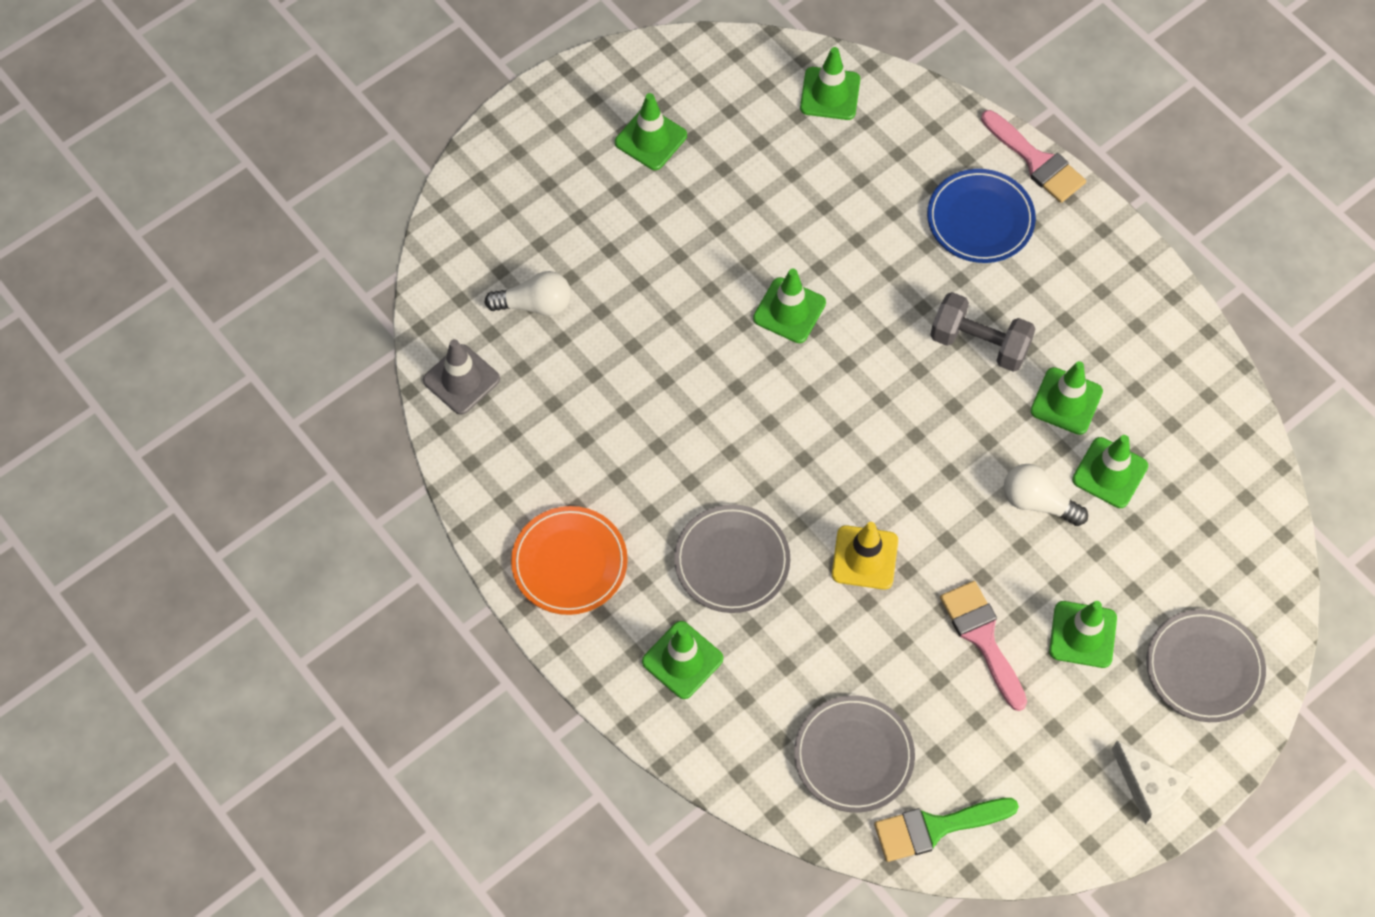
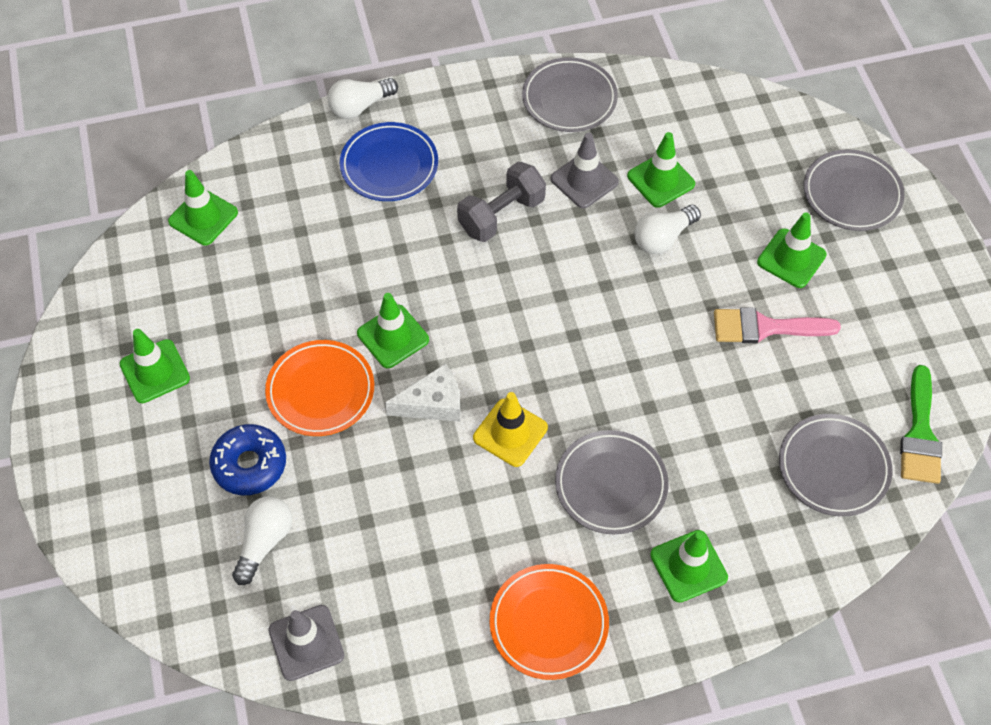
camera: 65 degrees left, 5 degrees down
(600, 257) = (249, 464): none -> blue donut
(701, 278) = (320, 391): none -> orange plate
(864, 557) = (655, 380): yellow traffic cone -> yellow traffic cone (510, 433)
(1036, 161) = (360, 106): pink brush -> white light bulb
(1066, 401) = (584, 180): green traffic cone -> grey traffic cone
(1149, 788) = (938, 272): white cheese -> white cheese (433, 403)
(1163, 345) = (569, 99): none -> grey plate

